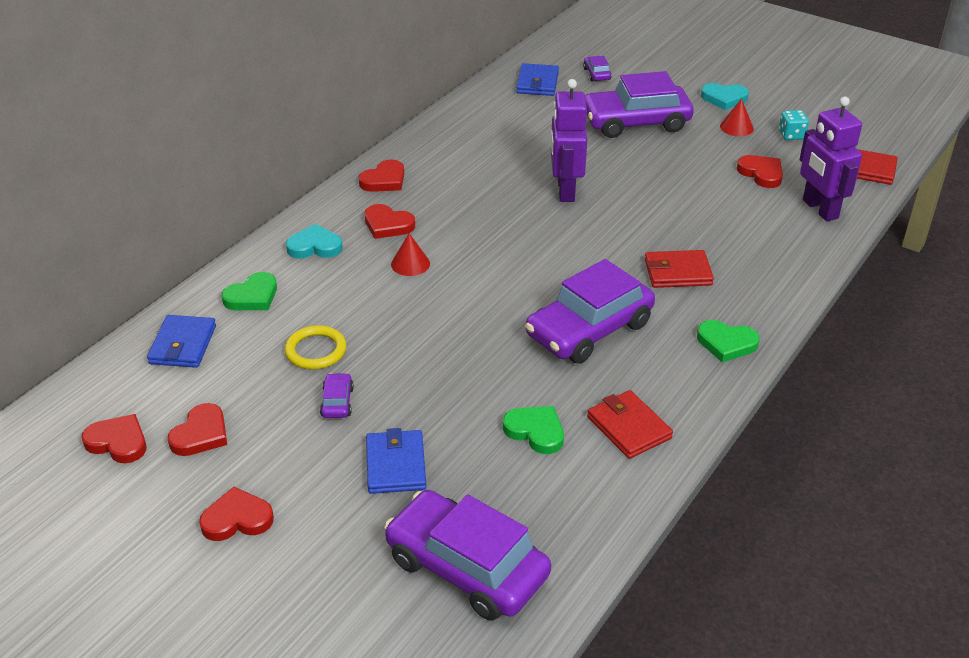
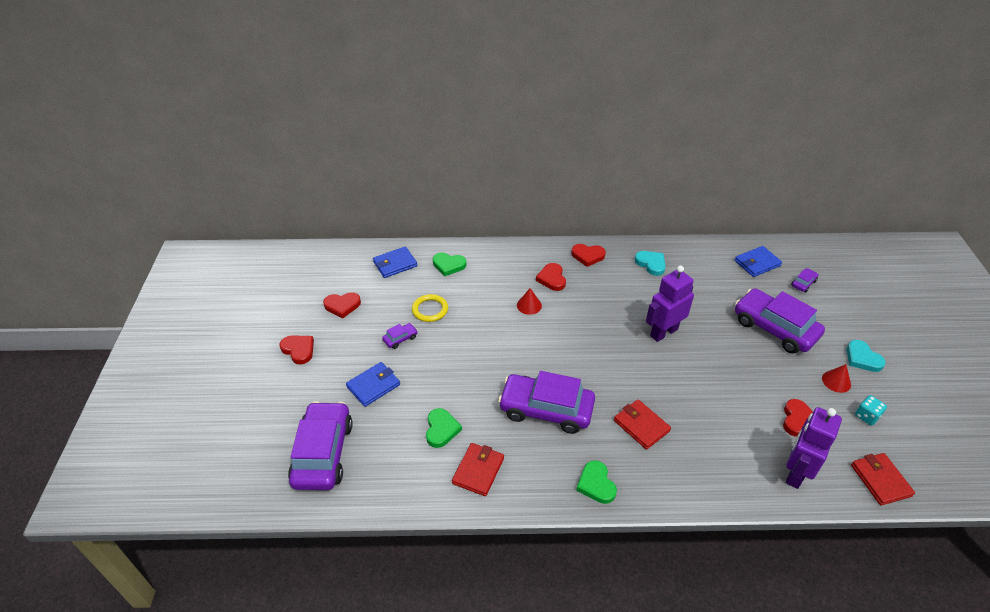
camera: 55 degrees right, 5 degrees up
(118, 442) = (318, 283): red heart -> none
(314, 246) = (507, 263): turquoise heart -> turquoise heart (651, 264)

